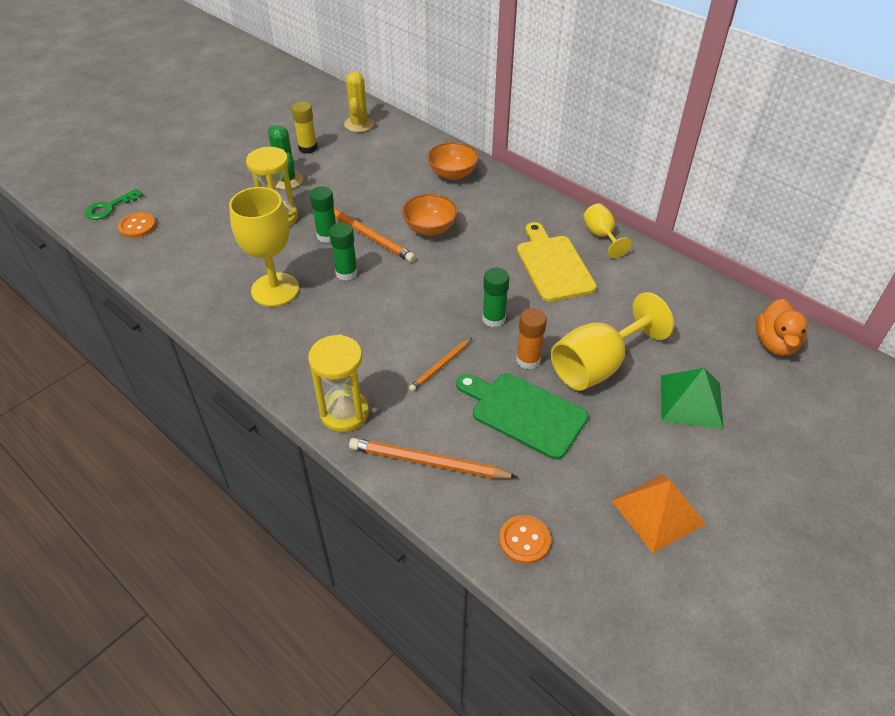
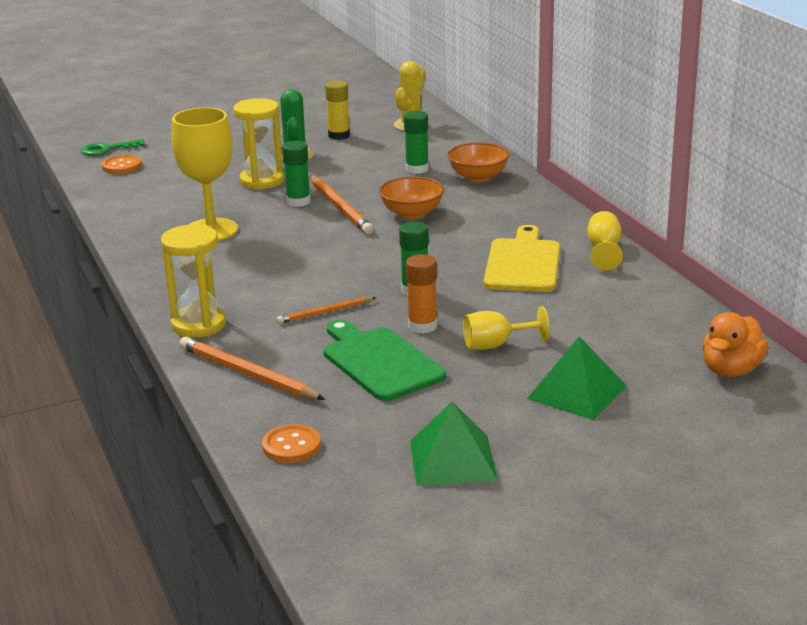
camera: 25 degrees right, 20 degrees down
(346, 273) = (292, 231): green glue stick -> green glue stick (417, 169)
(597, 366) = (495, 345): yellow goblet -> yellow goblet, size x0.55
(658, 512) = (453, 460): orange pyramid -> green pyramid

